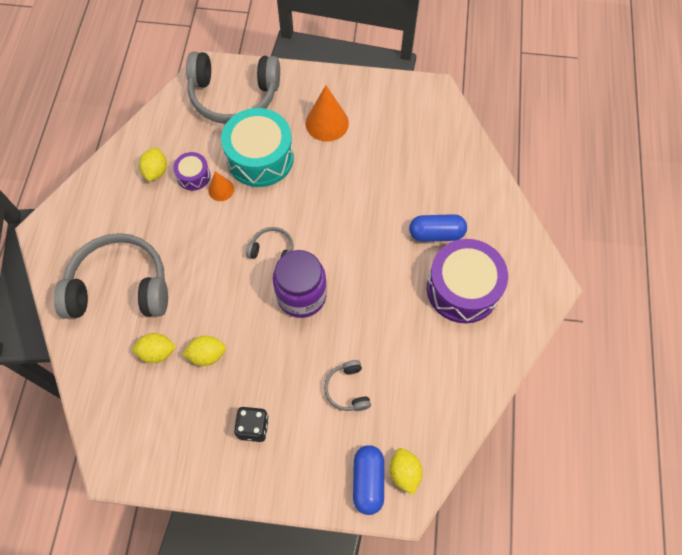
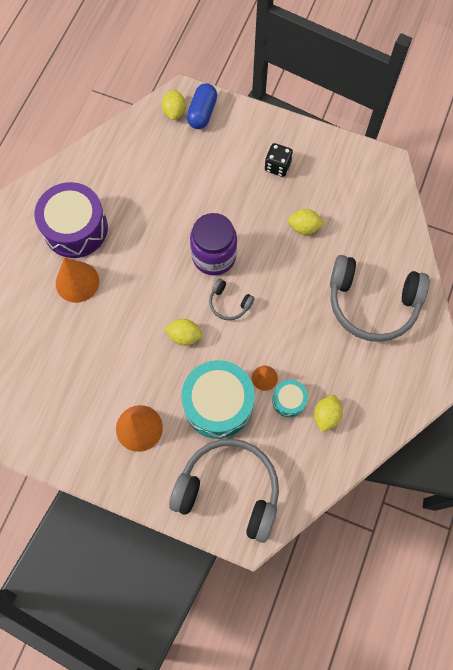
camera: 165 degrees left, 5 degrees up
(157, 352) = (345, 239): yellow lemon -> yellow lemon (184, 336)
(194, 176) = (289, 400): purple drum -> turquoise drum
(347, 389) = (198, 175): grey headphones -> none
(436, 233) = (77, 282): blue capsule -> orange cone

